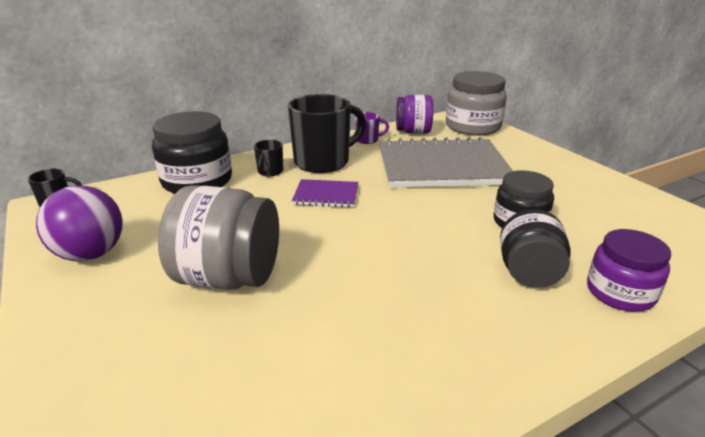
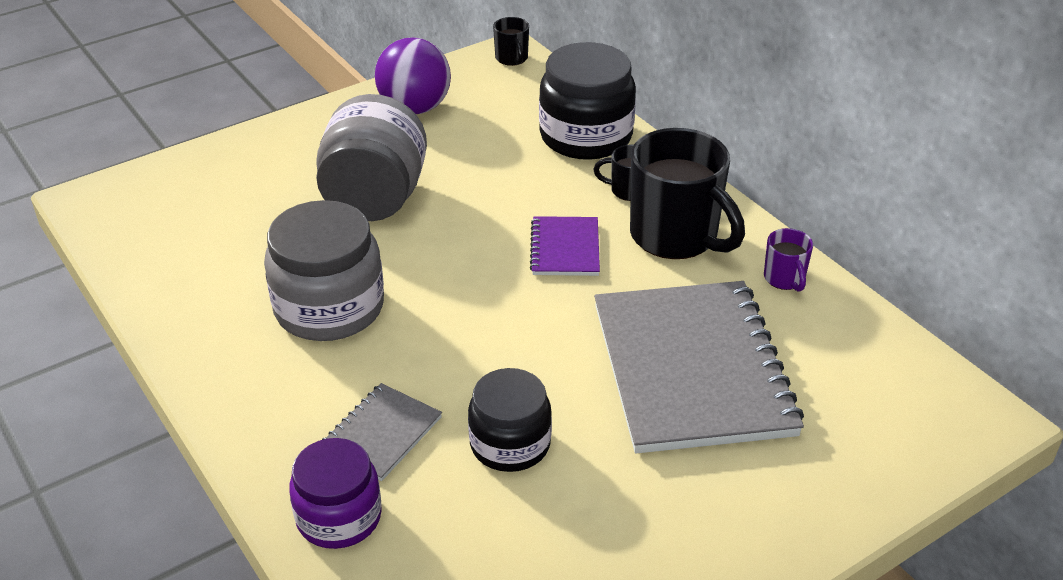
camera: 85 degrees right, 10 degrees up
(413, 132) = (849, 336): purple jar -> none
(472, 127) = (916, 427): grey jar -> grey jar (329, 308)
(528, 273) = (381, 434): black jar -> grey notebook

